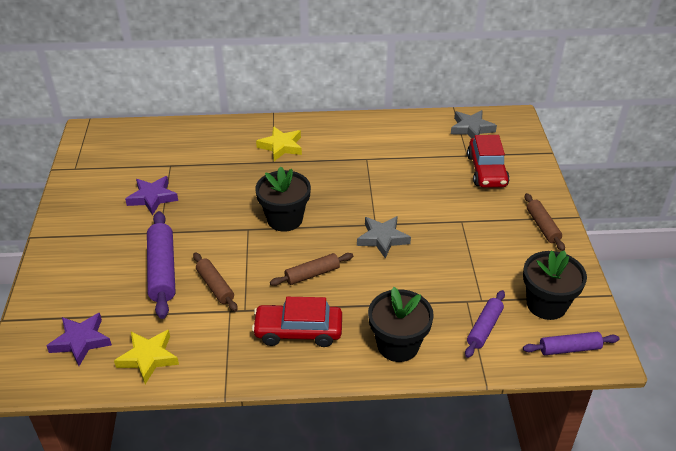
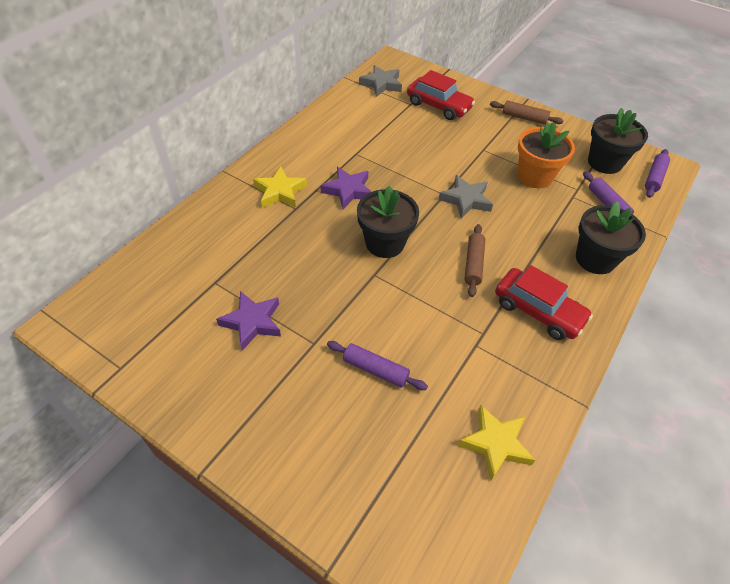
camera: 55 degrees left, 10 degrees up
(81, 341) = (427, 497): purple star -> purple star (348, 190)
(162, 270) = (375, 369): purple rolling pin -> purple rolling pin, size x0.61
(215, 286) = (434, 339): brown rolling pin -> none
(298, 331) = (538, 311): red car -> red car turned 90 degrees counterclockwise
(464, 266) = (535, 176): none -> orange flower pot

